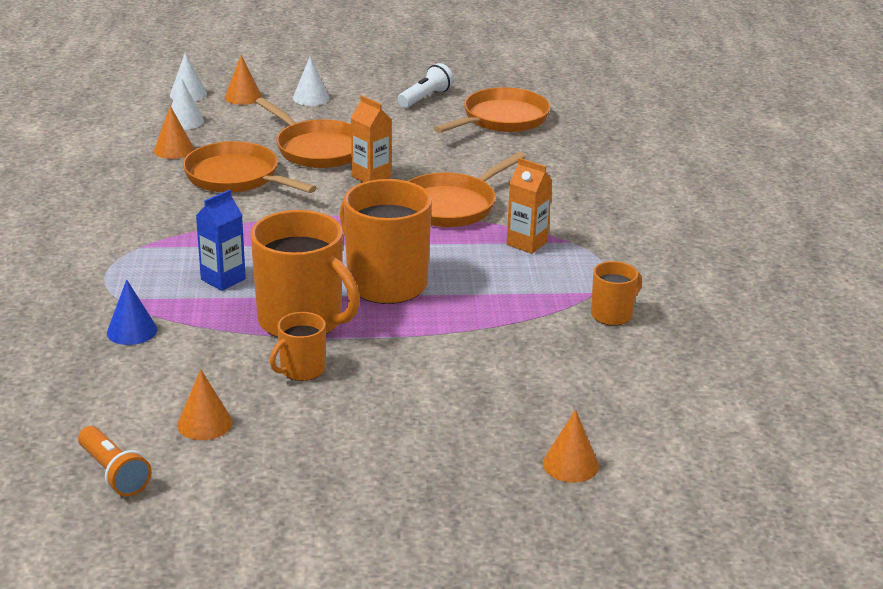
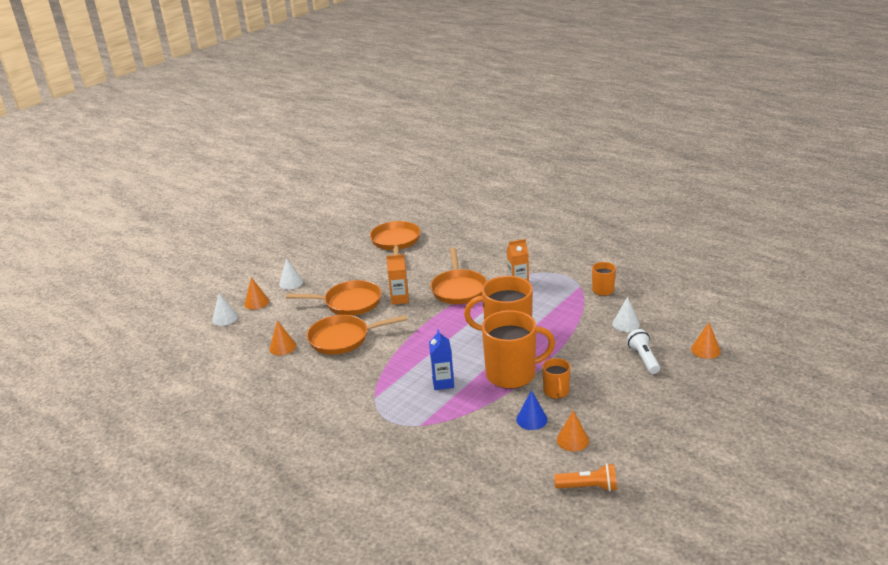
camera: 45 degrees left, 0 degrees up
(132, 331) = (459, 432): blue cone -> blue cone (531, 419)
(184, 121) = (255, 331): white cone -> white cone (626, 324)
(425, 98) = (343, 252): white flashlight -> white flashlight (643, 358)

